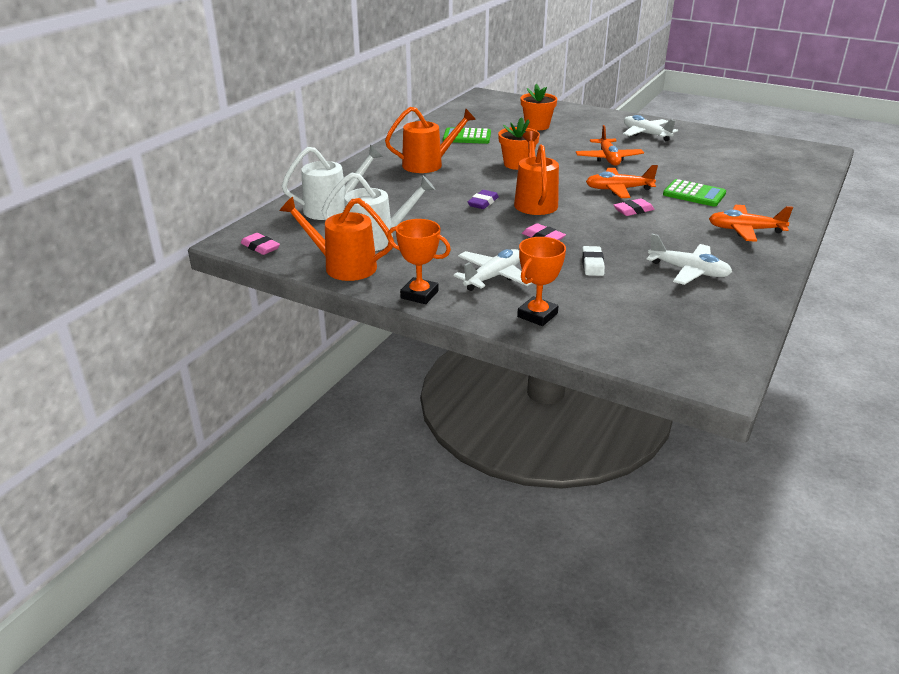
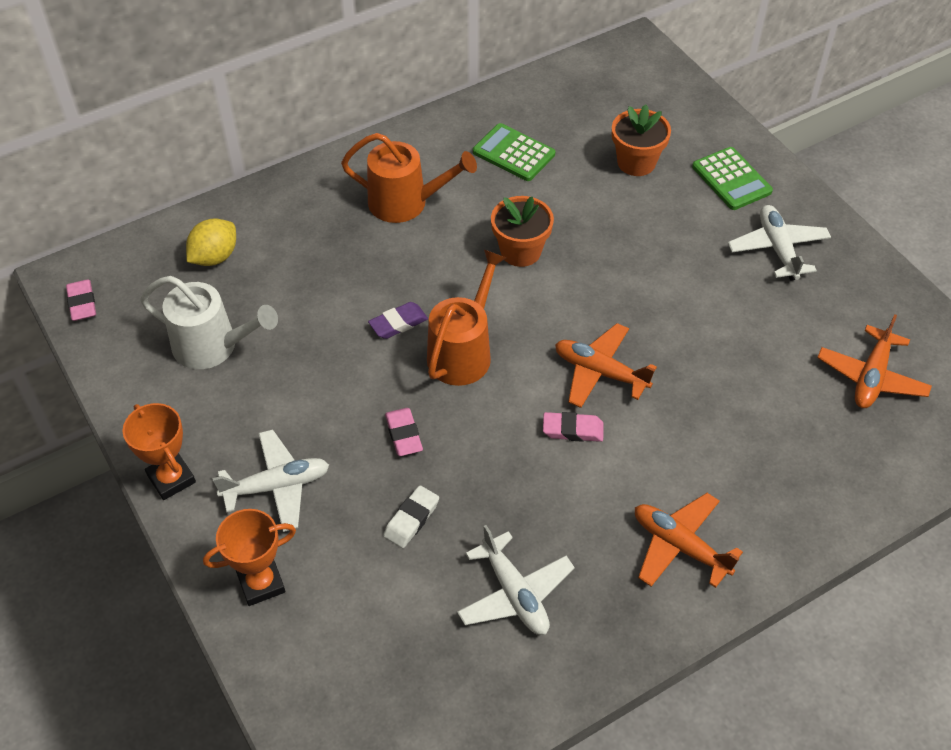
camera: 30 degrees right, 20 degrees up
(332, 209) = (214, 257): white watering can -> yellow lemon
(344, 266) = (137, 384): orange watering can -> none
(608, 158) = (659, 290): orange plane -> orange plane (871, 377)
(694, 194) = (695, 430): green calculator -> green calculator (731, 179)

